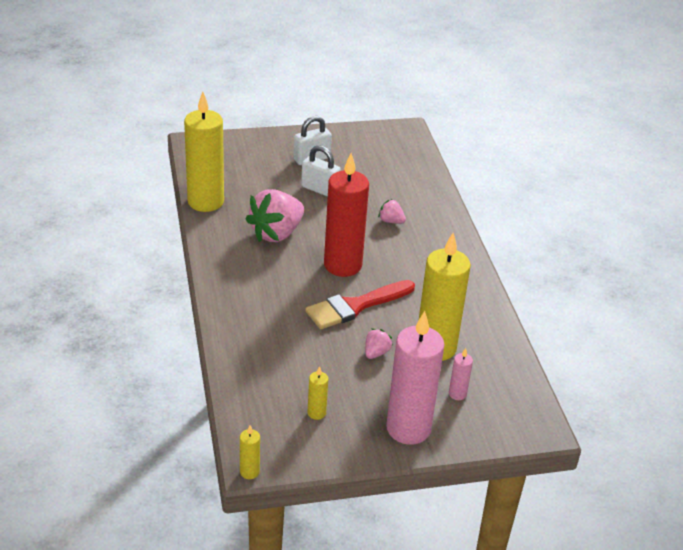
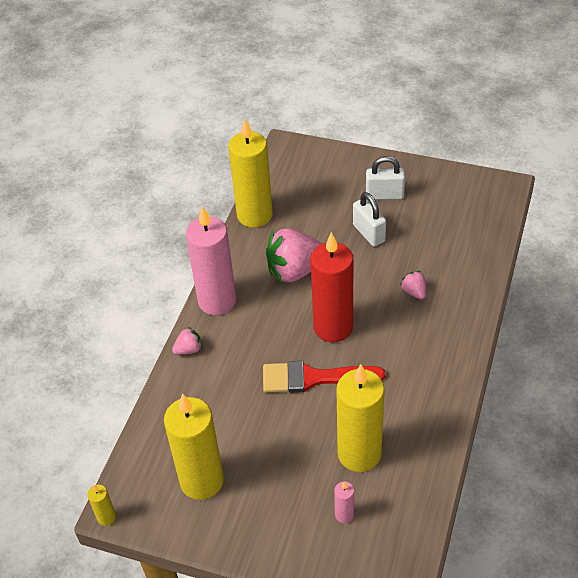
camera: 35 degrees right, 10 degrees up
(316, 413) = (202, 481): yellow candle -> yellow candle, size x2.38
(376, 353) = (298, 437): pink strawberry -> pink strawberry (189, 349)
(408, 428) = (272, 533): pink candle -> pink candle (217, 301)

